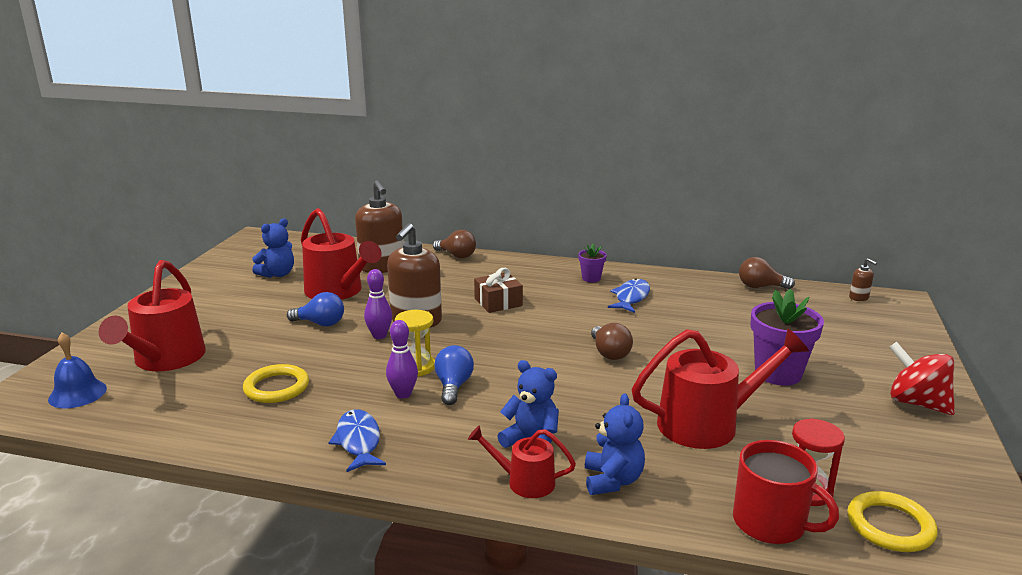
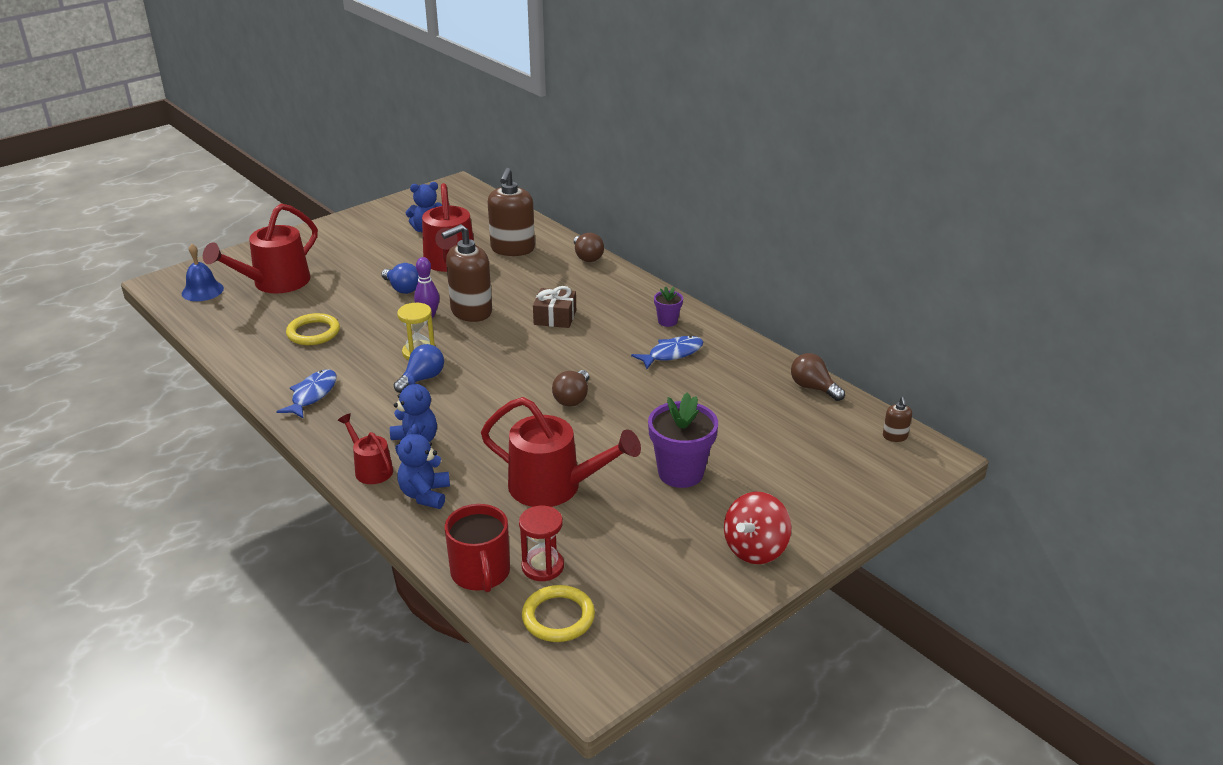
camera: 35 degrees right, 10 degrees up
(403, 394) = (382, 371): purple bowling pin -> none
(612, 480) = (425, 495): blue teddy bear -> blue teddy bear turned 150 degrees clockwise
(916, 403) = (755, 549): red spinning top -> red spinning top turned 135 degrees counterclockwise

